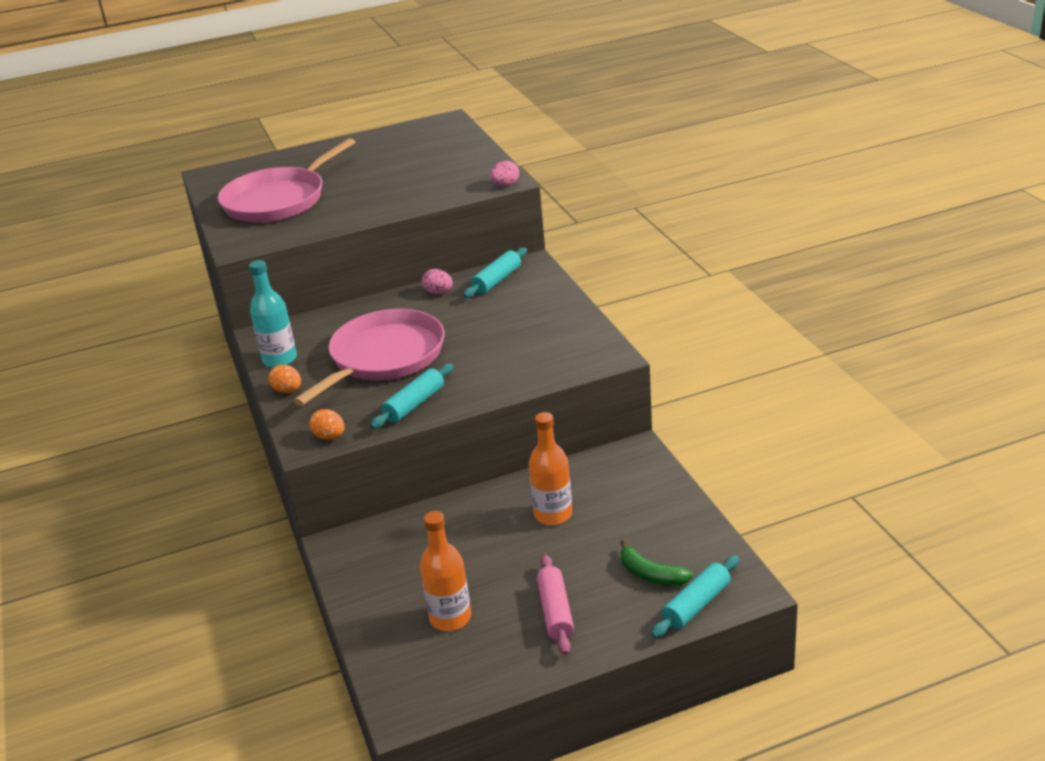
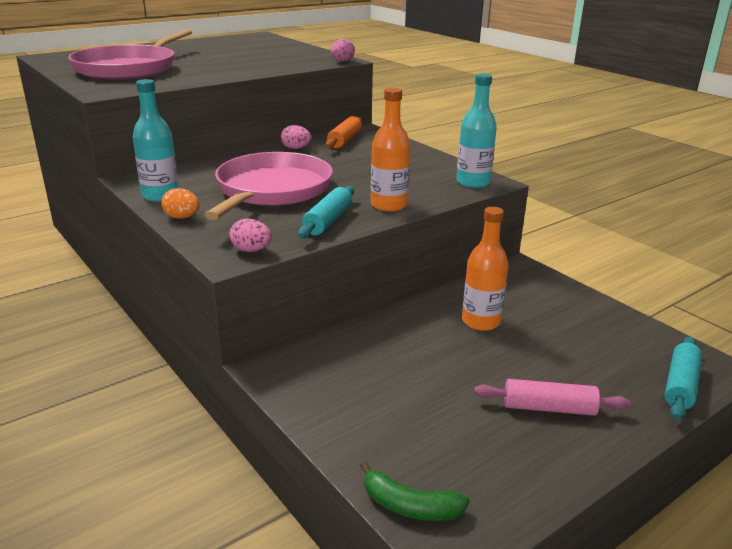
camera: 20 degrees left, 5 degrees down
(329, 437) = (251, 250): orange egg -> pink egg
(450, 618) = (439, 427): orange bottle -> orange bottle (388, 205)
(497, 280) = (344, 140): turquoise rolling pin -> orange rolling pin
(555, 612) = (549, 408): pink rolling pin -> pink rolling pin turned 60 degrees counterclockwise
(591, 357) = (473, 182): none -> turquoise bottle
(651, 574) = (614, 363): green banana -> green banana (410, 506)

